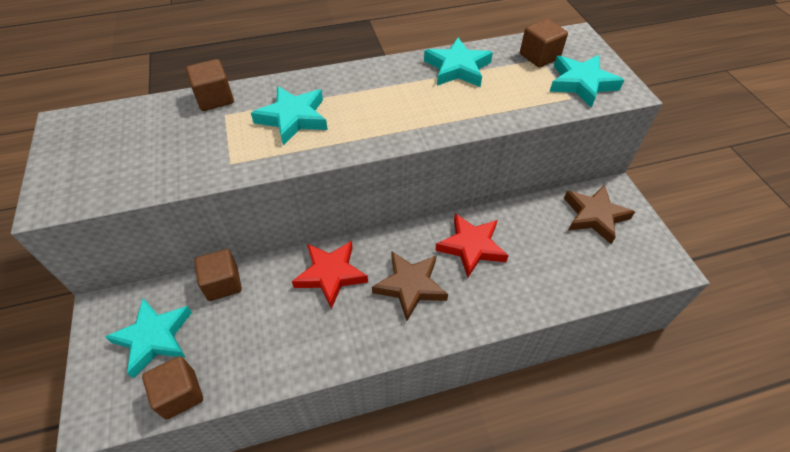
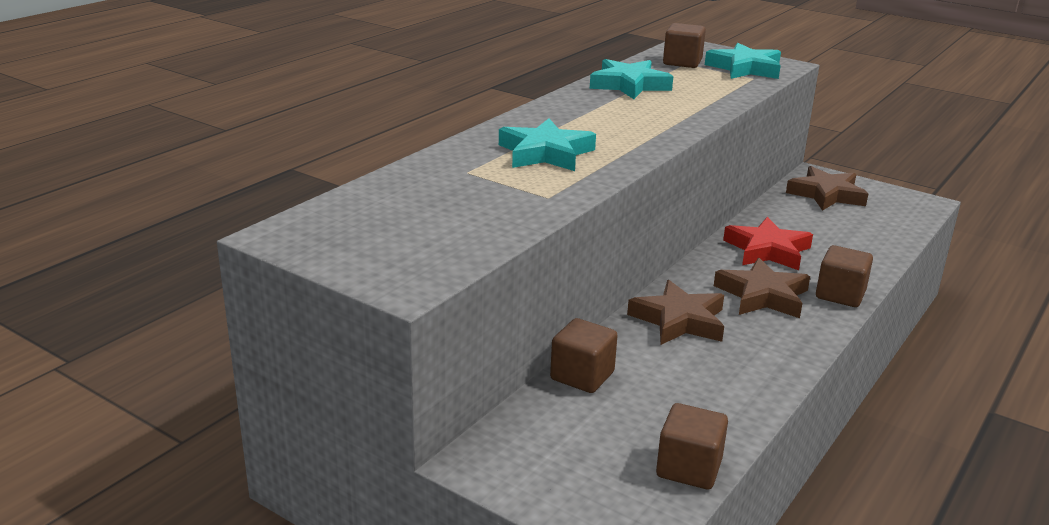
camera: 40 degrees left, 25 degrees down
(154, 338) = (583, 448): turquoise star -> none
(215, 98) = (431, 165): brown cube -> brown cube (840, 295)
(330, 274) = (679, 320): red star -> brown star

